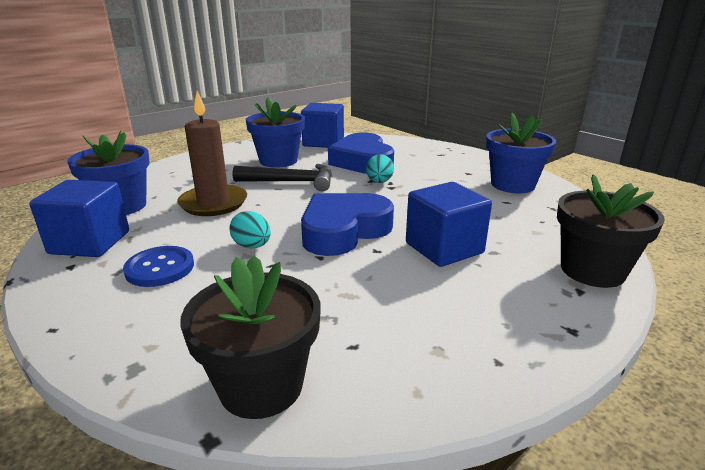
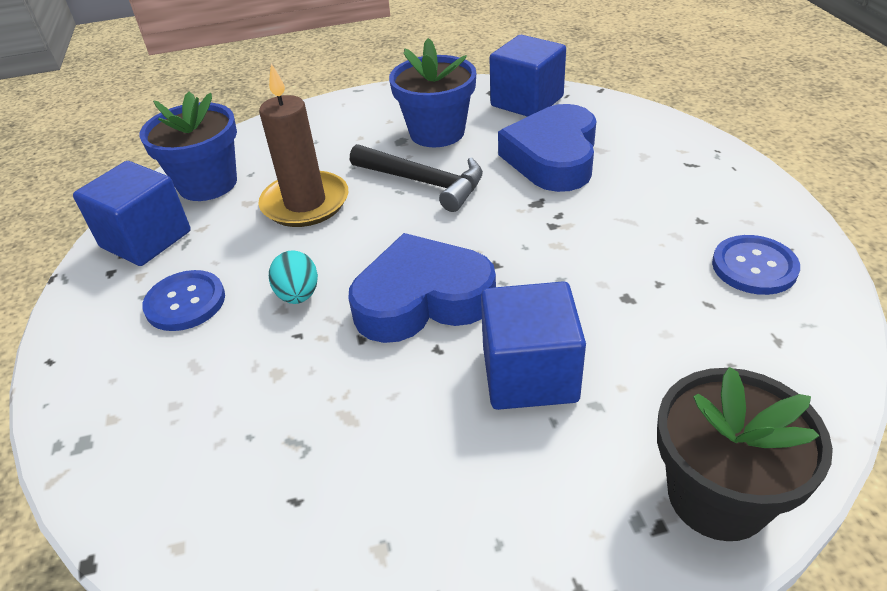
camera: 30 degrees right, 15 degrees up
(261, 385) = (170, 517): black flower pot -> none
(379, 182) = (543, 210): turquoise egg -> none
(512, 185) = (754, 267): blue flower pot -> blue button

